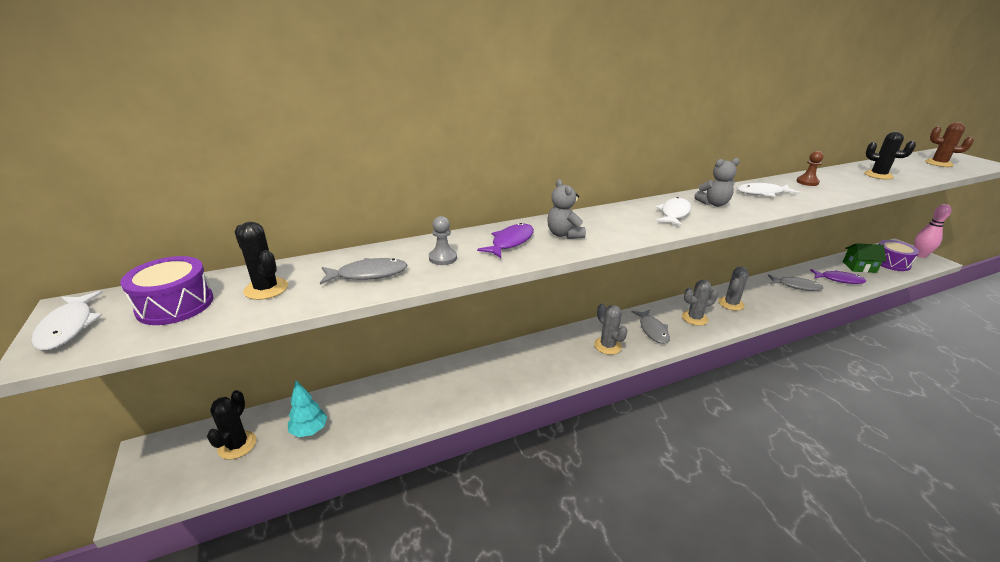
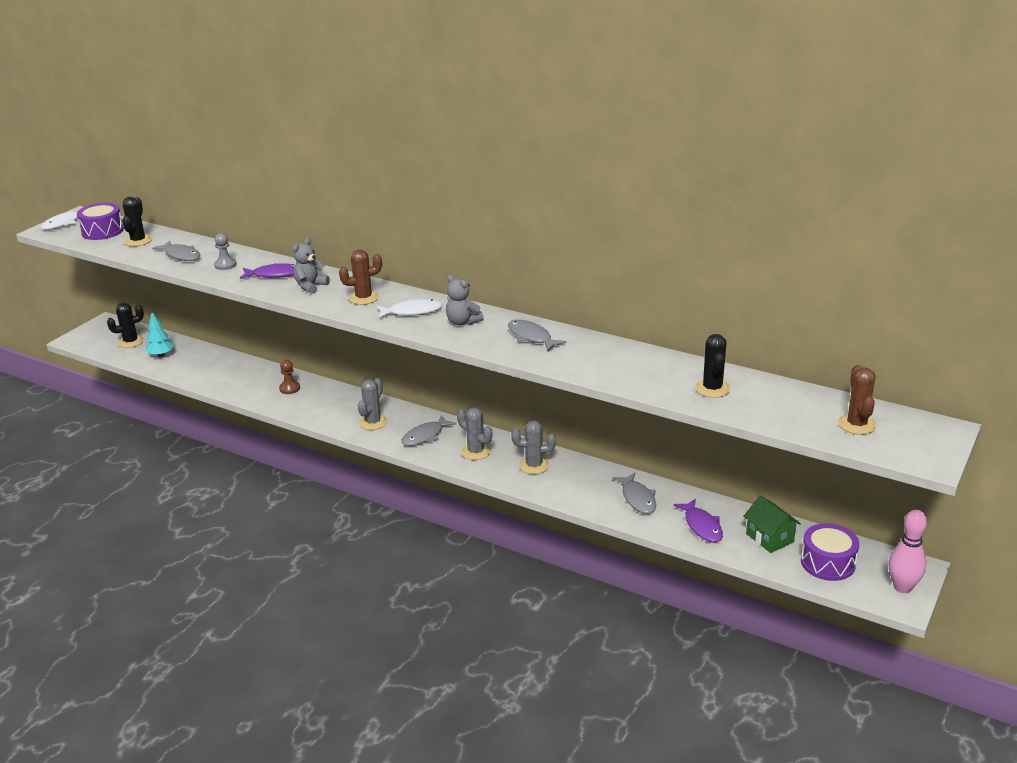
camera: 55 degrees right, 0 degrees up
(622, 222) = (363, 298): none -> brown cactus
(762, 193) = (531, 337): white fish -> grey fish
(807, 182) = (610, 353): brown pawn -> brown pawn (289, 388)

